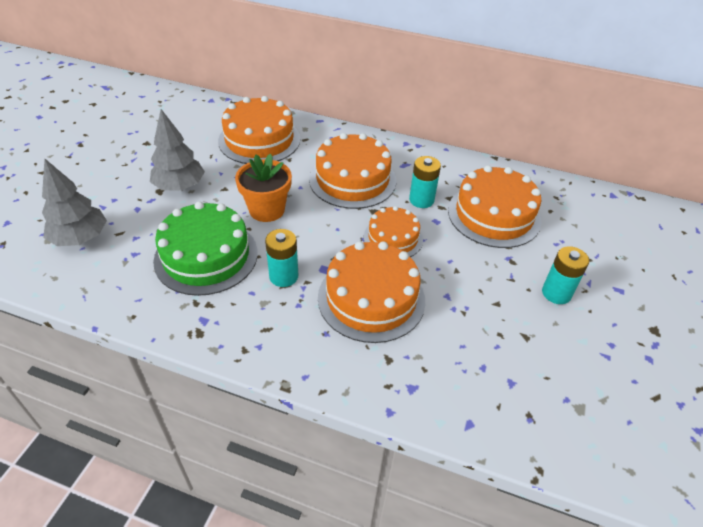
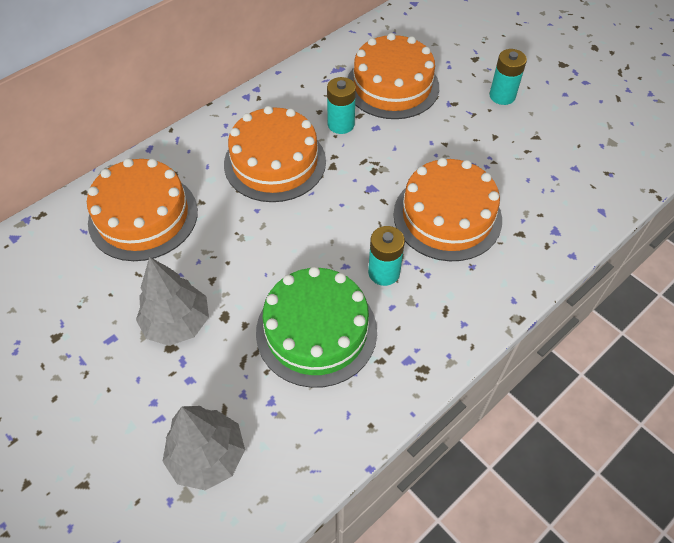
camera: 60 degrees left, 10 degrees up
(267, 210) = (275, 252): orange flower pot -> none
(393, 238) = (380, 168): orange cake -> none

